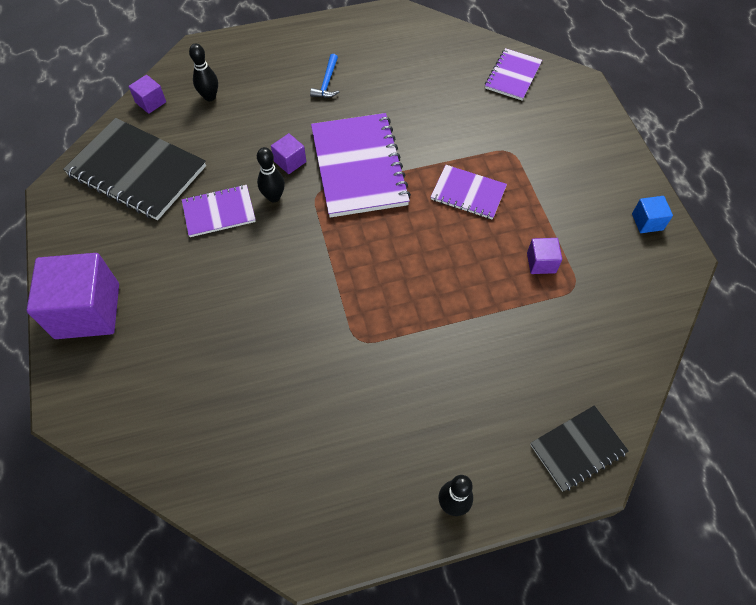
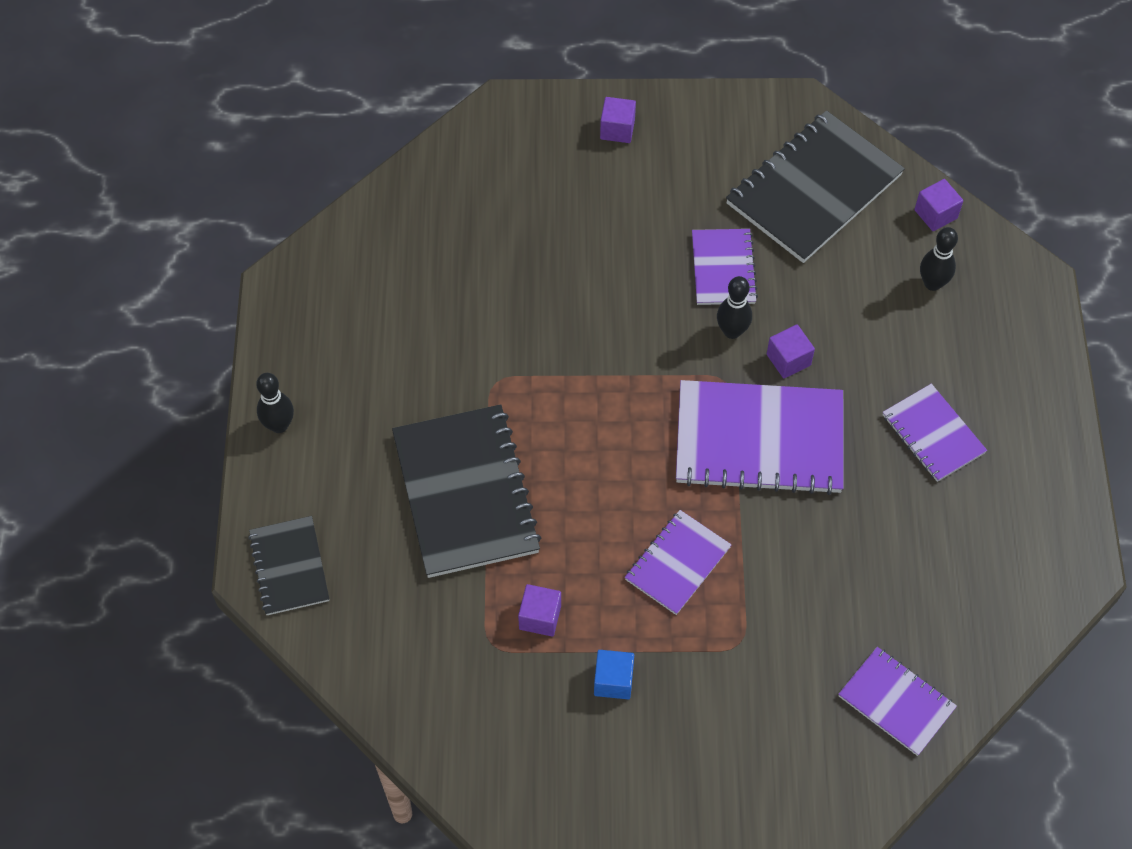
camera: 105 degrees right, 0 degrees up
(87, 311) = (617, 129): purple cube -> purple cube, size x0.46
(327, 82) = (933, 434): blue hammer -> purple notebook
(463, 335) = (465, 493): none -> black notebook
(647, 222) = (565, 784): blue cube -> blue cube (613, 681)

